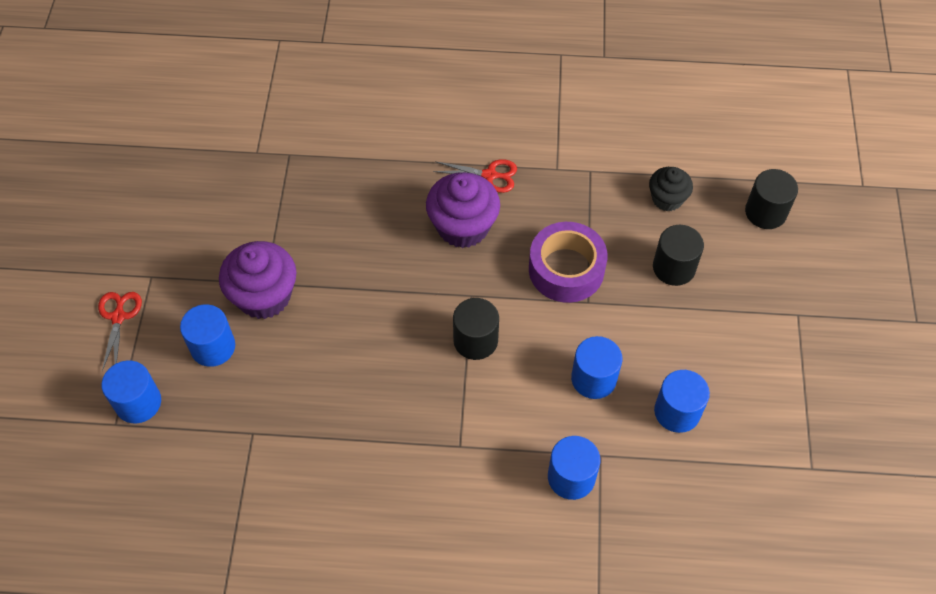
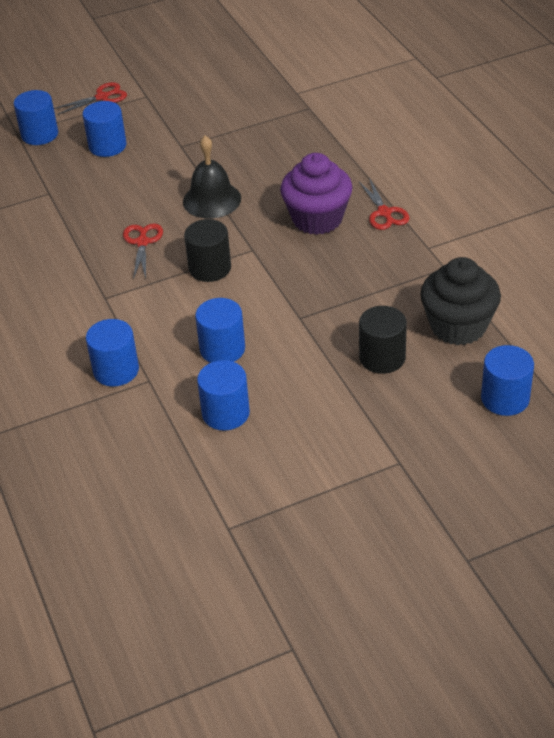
camera: 65 degrees right, 15 degrees down
(264, 296) = (169, 150): purple cupcake -> none
(373, 295) = (212, 200): none -> black bell
(397, 380) = (142, 242): none -> red scissors
(566, 269) = (323, 292): purple tape -> none
(667, 199) = (458, 326): black cupcake -> black cupcake, size x1.66
(765, 212) = (505, 398): black cylinder -> blue cylinder

